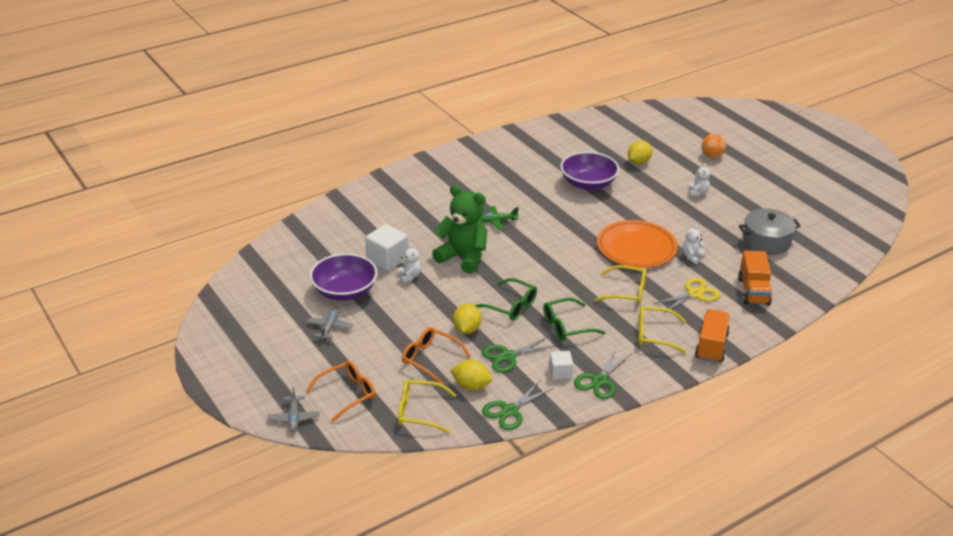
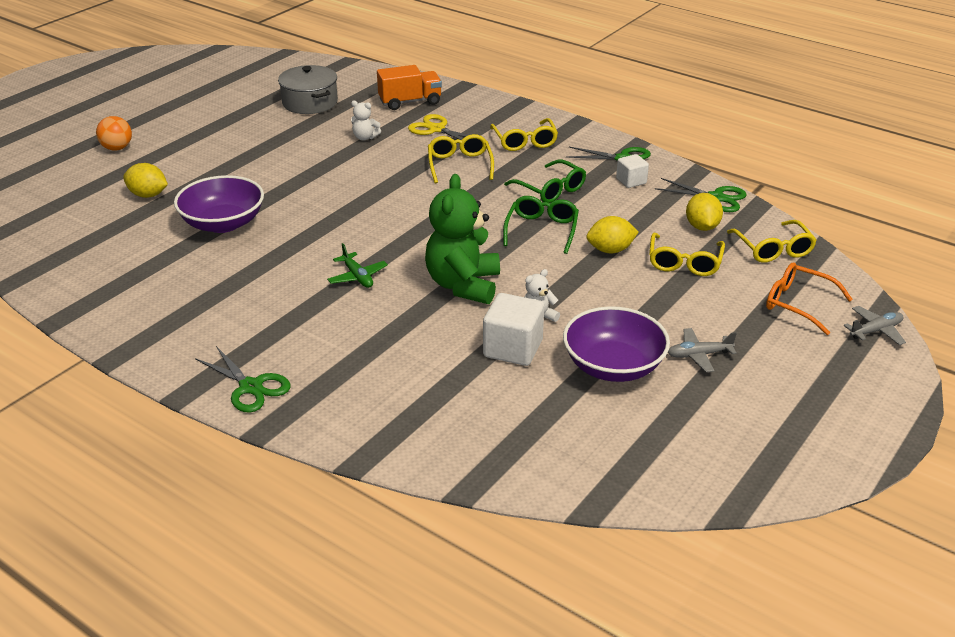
camera: 110 degrees left, 0 degrees up
(430, 359) = (684, 263): orange glasses -> yellow glasses
(508, 356) = (633, 215): green scissors -> green scissors (251, 387)
(636, 248) = (365, 170): orange plate -> none
(698, 193) = (217, 148): white teddy bear -> none
(711, 346) = (519, 113): orange truck -> none

